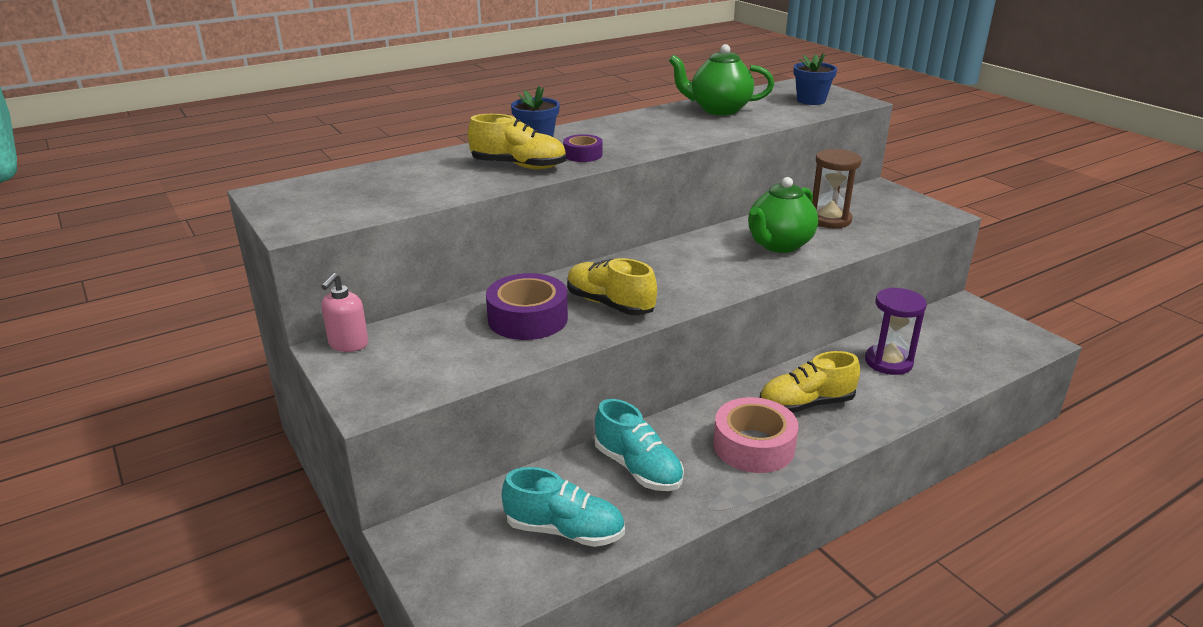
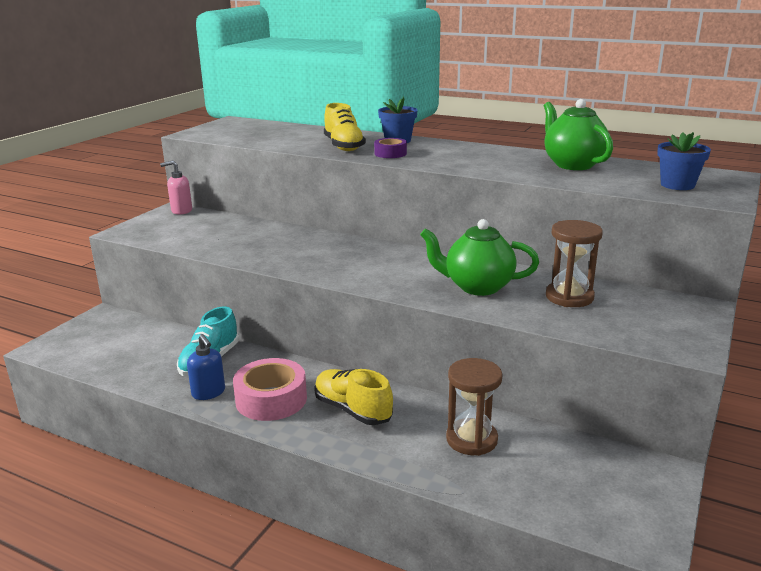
camera: 60 degrees right, 5 degrees down
(528, 318) = (252, 239): purple tape -> none
(564, 530) = (129, 356): turquoise shoe -> none
(610, 304) = (296, 255): yellow shoe -> none
(709, 484) = (208, 393): none -> blue soap dispenser
(888, 362) = (471, 439): purple hourglass -> brown hourglass

